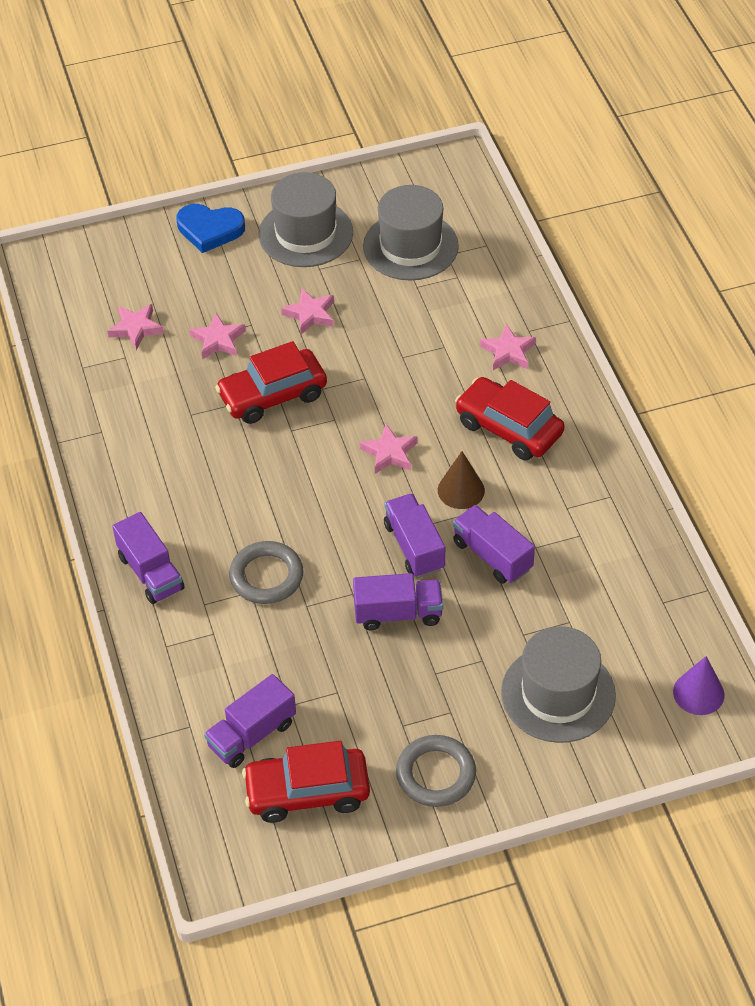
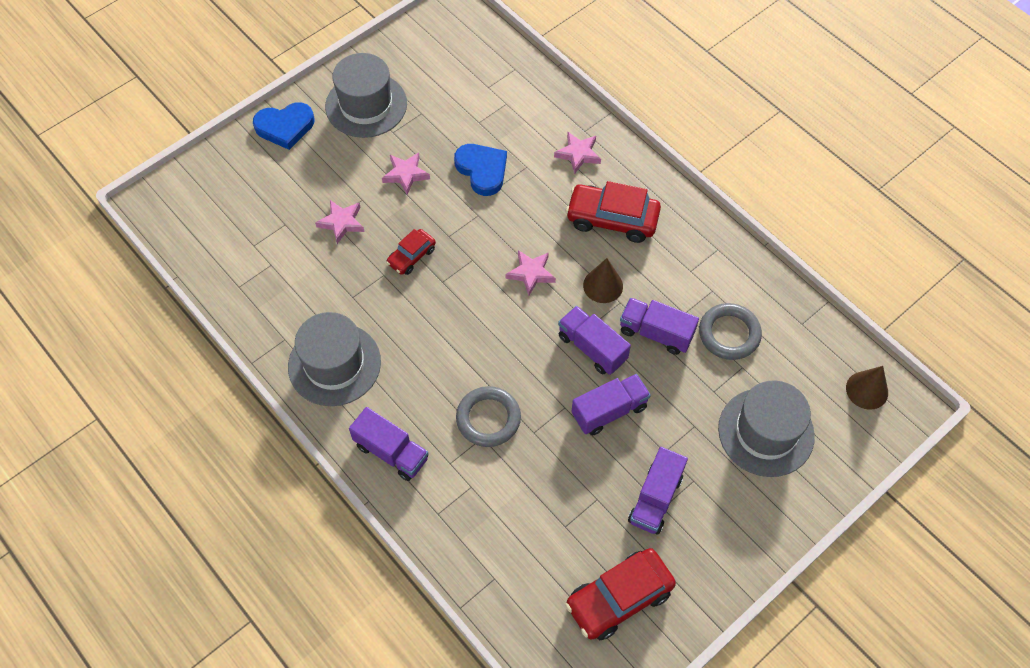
camera: 25 degrees left, 10 degrees up
(136, 328) = (267, 236): pink star -> none
(252, 734) = (548, 565): purple truck -> purple truck (655, 499)
(272, 395) = (411, 256): red car -> red car, size x0.56
(394, 335) = (482, 170): none -> blue heart
(410, 246) = (456, 89): grey hat -> grey hat (334, 364)
(436, 774) = (710, 540): grey ring -> grey ring (729, 334)
(698, 693) = (867, 390): purple cone -> brown cone

